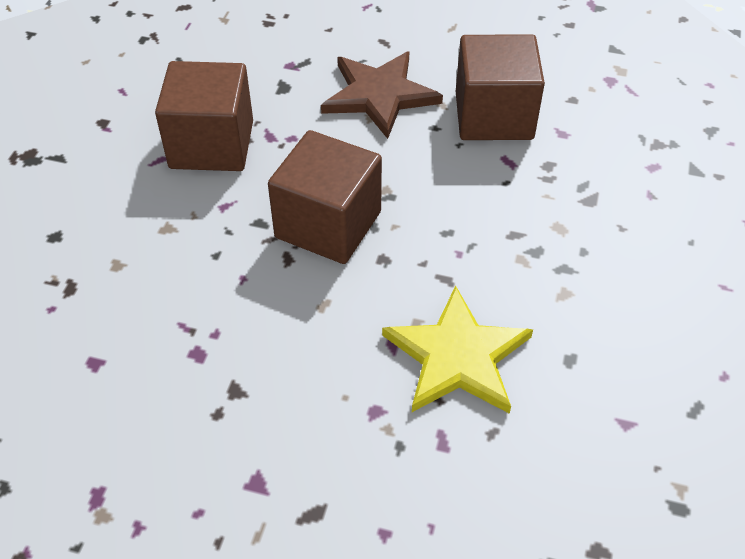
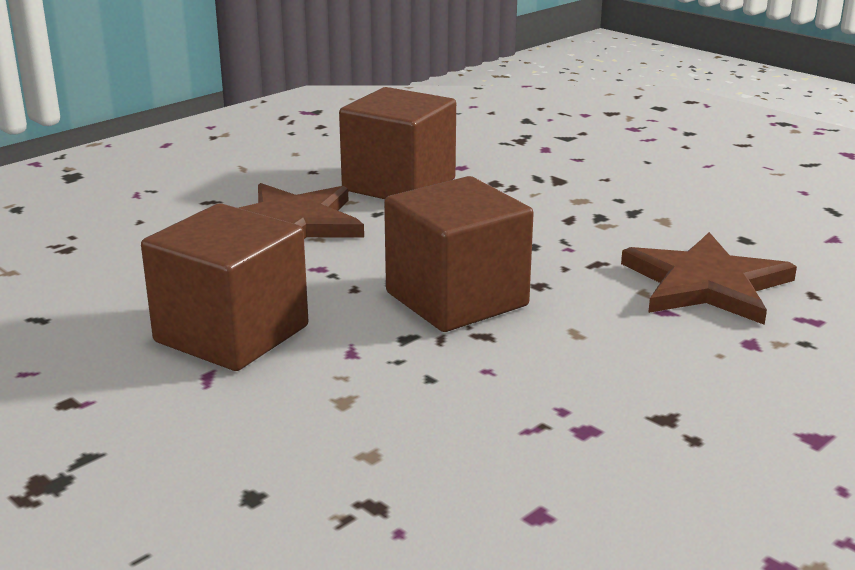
camera: 60 degrees left, 25 degrees down
(457, 356) = (706, 284): yellow star -> brown star

